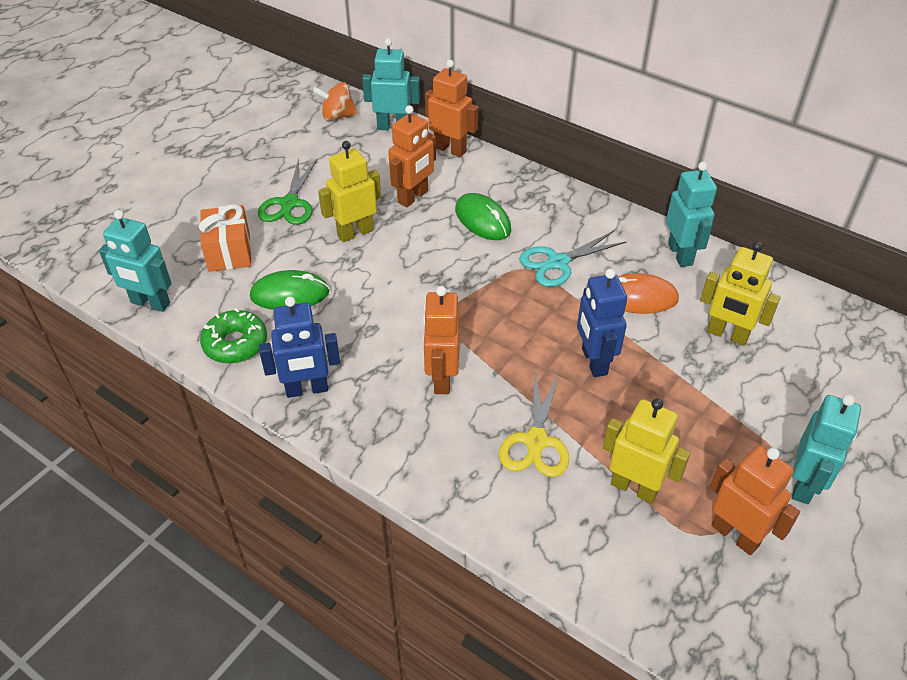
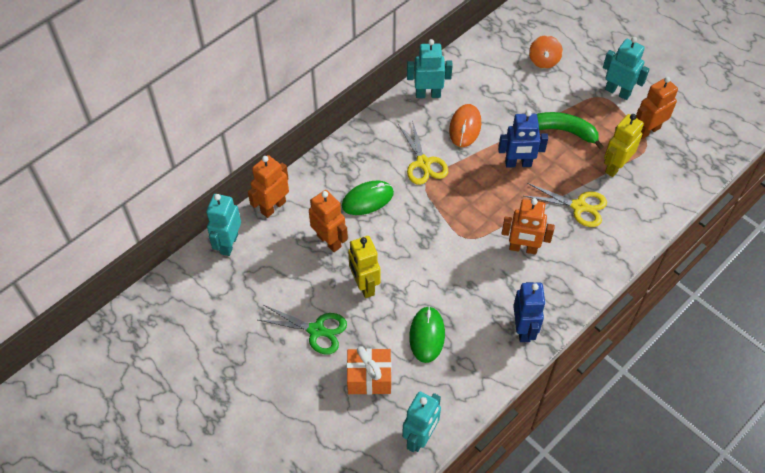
camera: 80 degrees left, 10 degrees up
(235, 344) = (474, 374): green donut -> none
(337, 116) = (198, 285): orange spinning top -> orange spinning top (543, 61)
(558, 263) = (423, 163): turquoise scissors -> yellow scissors
(681, 414) = (564, 131): none -> green banana
(727, 335) = (504, 91): yellow robot -> none

